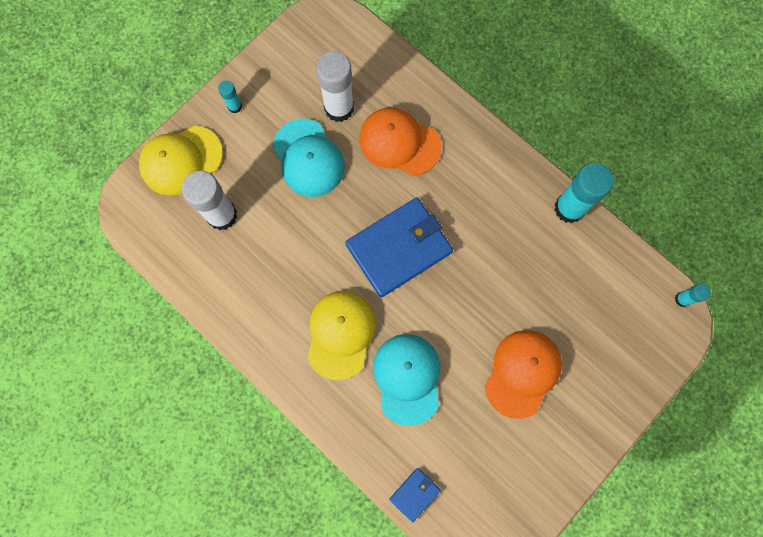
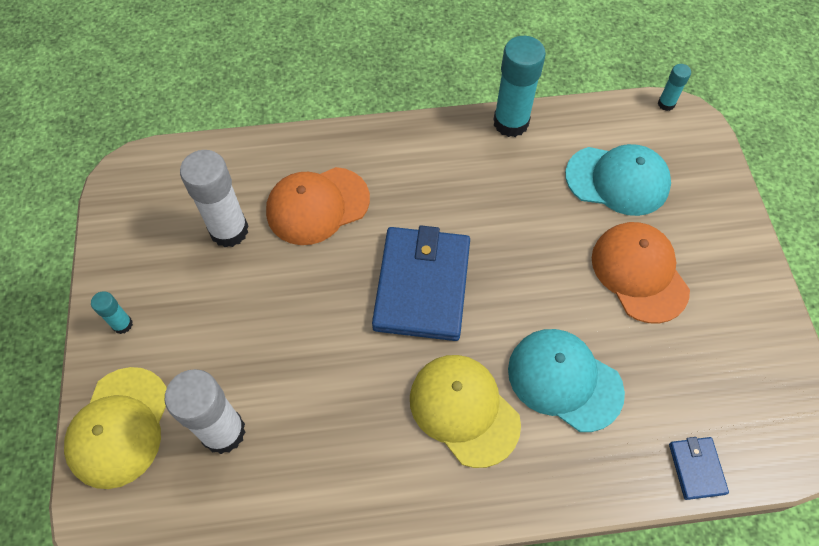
camera: 50 degrees left, 15 degrees down
(308, 158) = (250, 297): turquoise cap -> turquoise cap (617, 180)

